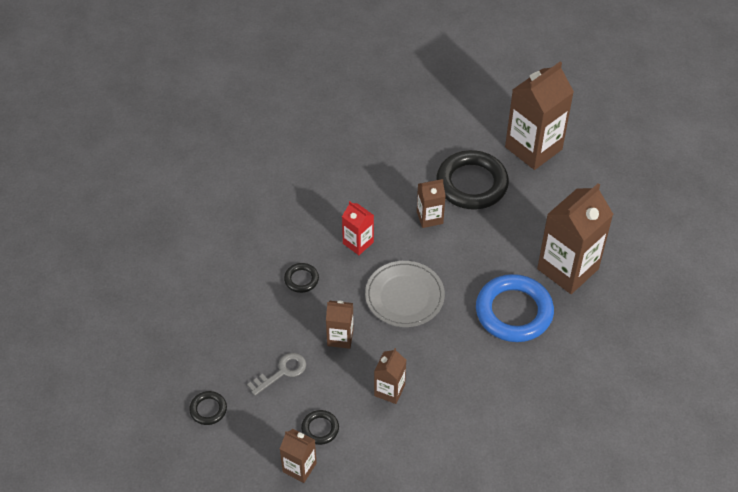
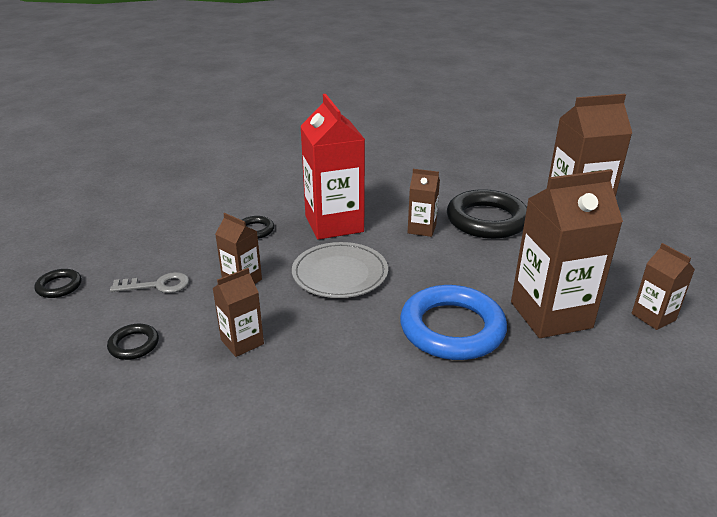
camera: 30 degrees right, 20 degrees down
(299, 467) = (71, 370): brown carton -> brown carton (653, 317)
(358, 243) = (334, 224): red carton -> red carton, size x1.97

